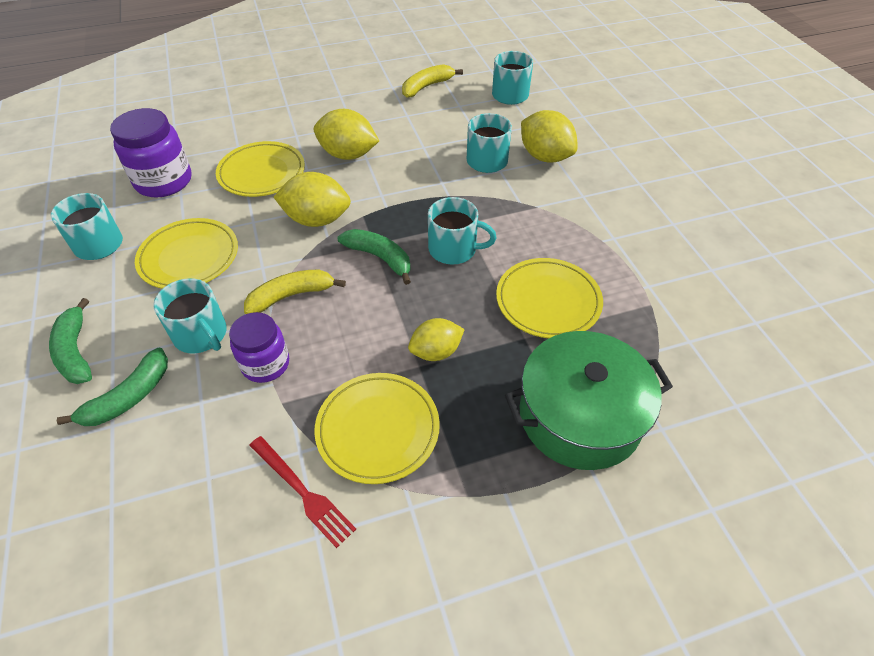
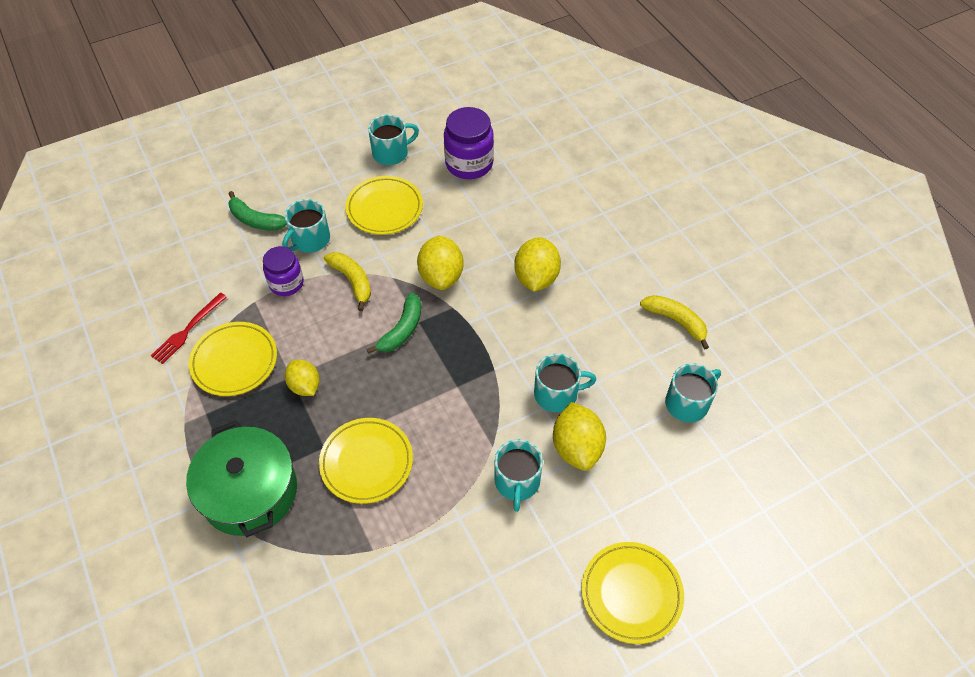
camera: 80 degrees right, 5 degrees up
(76, 351) = (290, 180): green banana -> none
(262, 173) = (494, 223): yellow plate -> yellow plate (631, 593)
(453, 249) = (420, 382): turquoise mug -> turquoise mug (517, 482)
(545, 157) = (577, 448): yellow lemon -> yellow lemon turned 45 degrees counterclockwise

